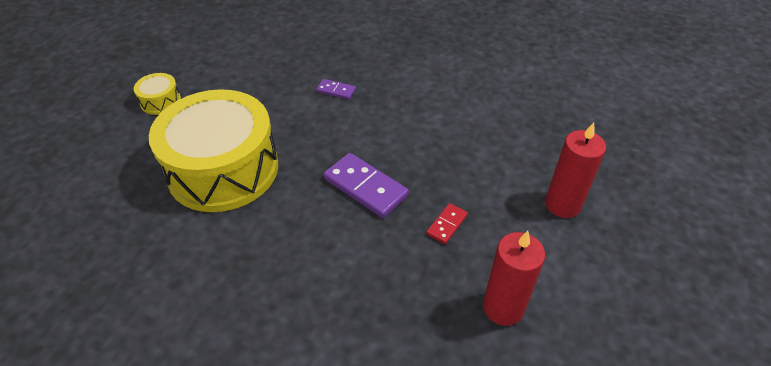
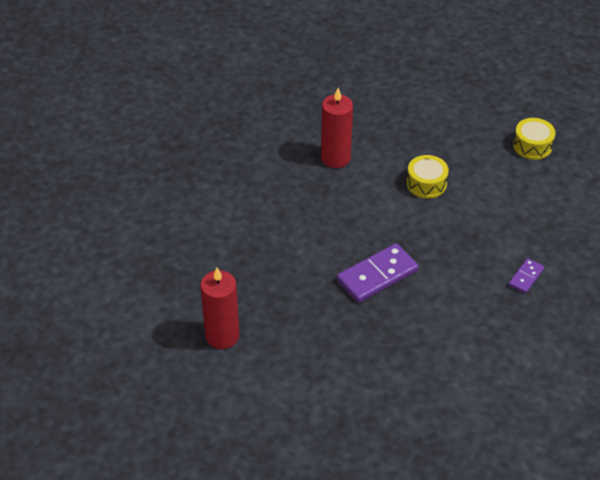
camera: 105 degrees right, 0 degrees up
(223, 169) = (426, 184): yellow drum -> yellow drum, size x0.40
(447, 225) = (316, 322): red domino -> none
(562, 204) = (310, 420): red candle -> red candle (335, 158)

